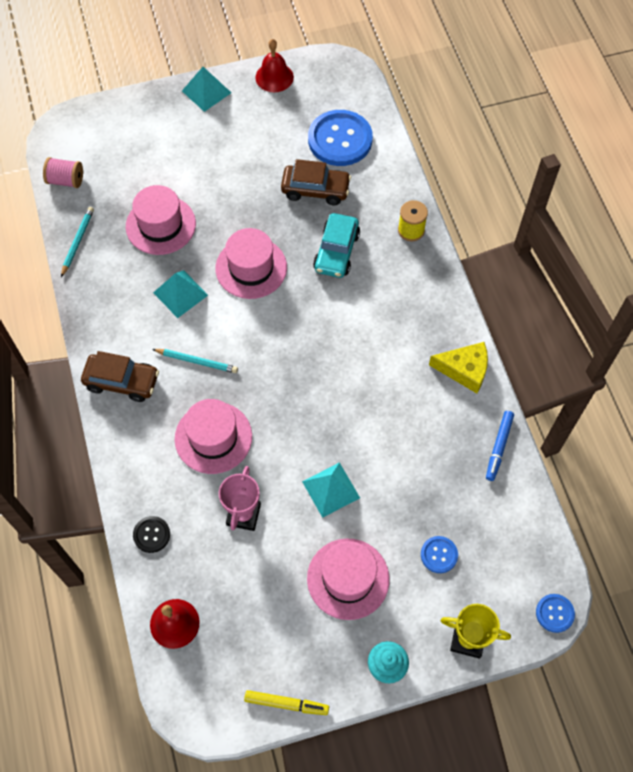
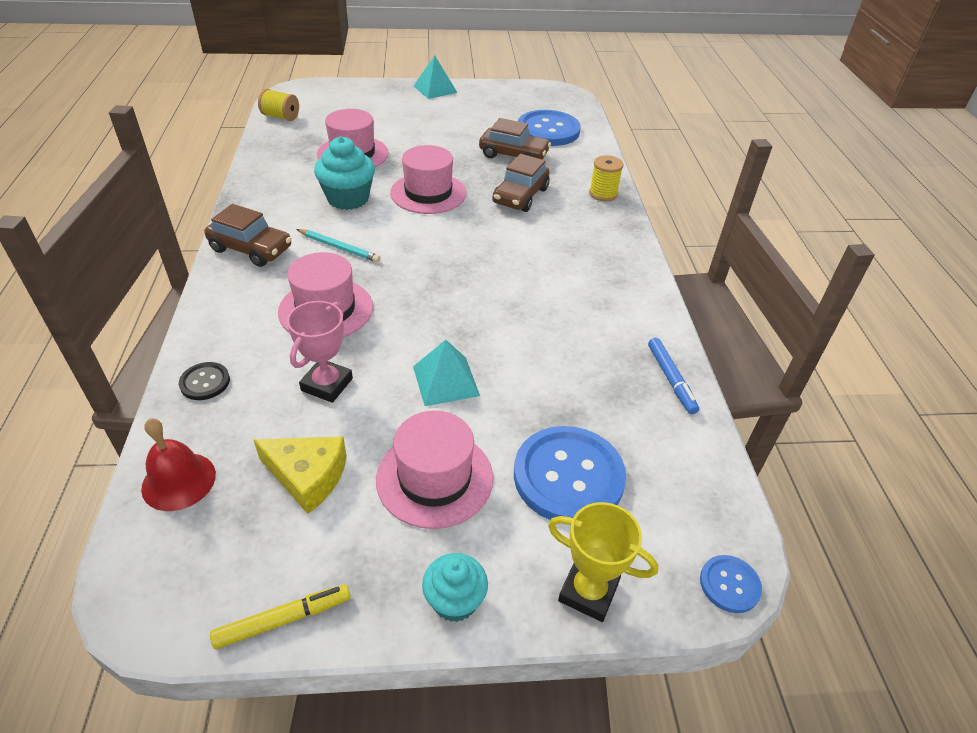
camera: 10 degrees right, 20 degrees down
(66, 180) = (280, 117): pink spool -> yellow spool
(77, 242) = (267, 152): turquoise pencil -> none
(180, 293) = (348, 199): turquoise pyramid -> turquoise cupcake
(274, 77) = (499, 90): red bell -> none
(286, 703) = (283, 620): yellow marker -> yellow marker turned 45 degrees counterclockwise
(336, 252) = (520, 196): turquoise car -> brown car
(439, 555) = (568, 476): blue button -> blue button, size x2.11
(464, 370) = (640, 304): yellow cheese -> yellow cheese (307, 476)
(498, 447) = (671, 379): blue marker -> blue marker turned 45 degrees counterclockwise

